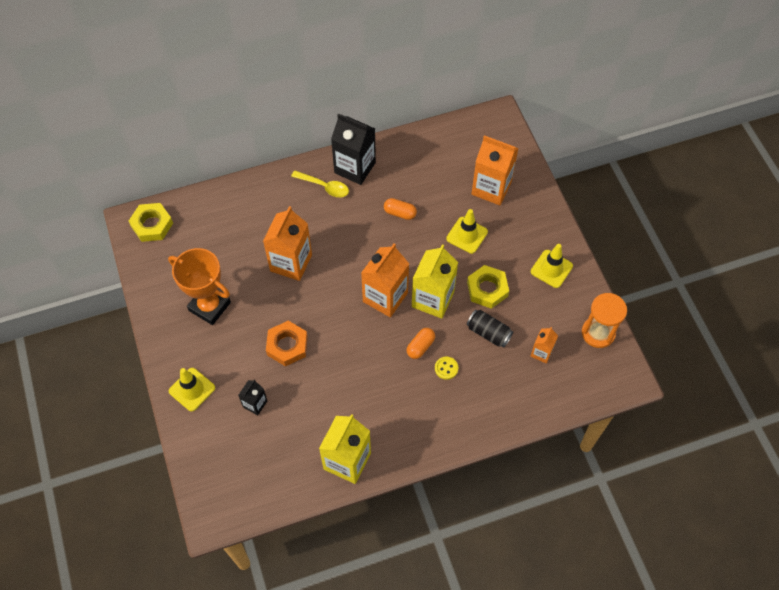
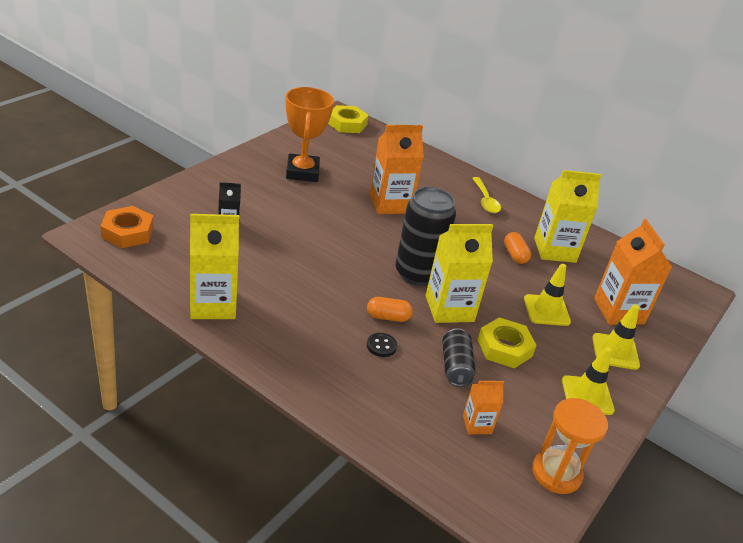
camera: 50 degrees right, 25 degrees down
(192, 389) = (213, 185): yellow traffic cone -> yellow traffic cone (615, 351)
(287, 345) = (305, 226): orange nut -> orange nut (128, 232)
(355, 168) = (525, 212): black carton -> none
(385, 297) = (417, 274): orange carton -> black can
(409, 180) = (554, 250): none -> yellow carton
(446, 368) = (381, 346): yellow button -> black button

